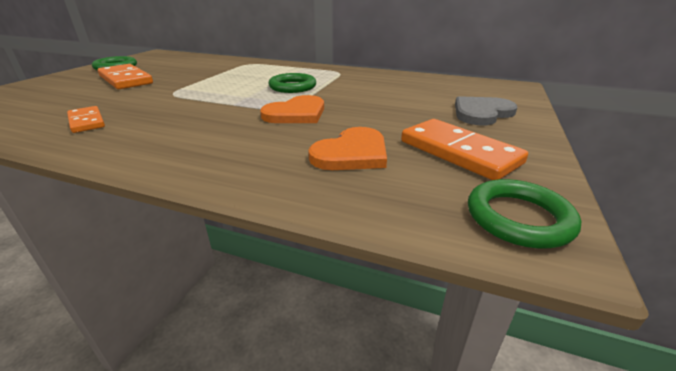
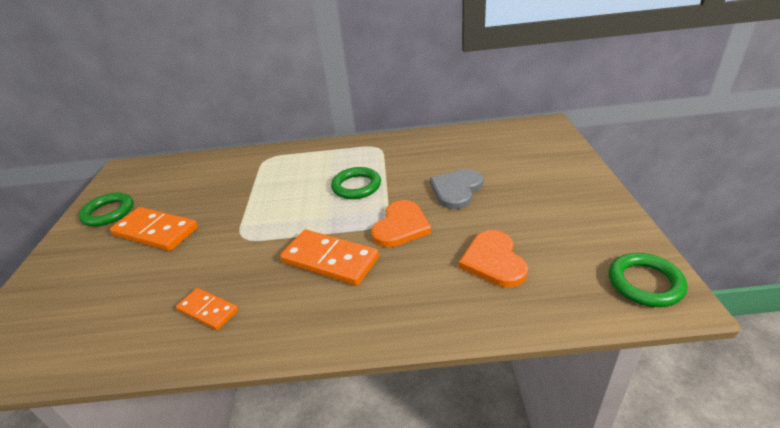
camera: 20 degrees left, 5 degrees up
(352, 153) = (493, 261): orange heart -> orange heart turned 150 degrees clockwise
(458, 152) = (566, 230): orange domino -> orange domino (330, 260)
(481, 113) = (548, 174): grey heart -> grey heart (456, 190)

